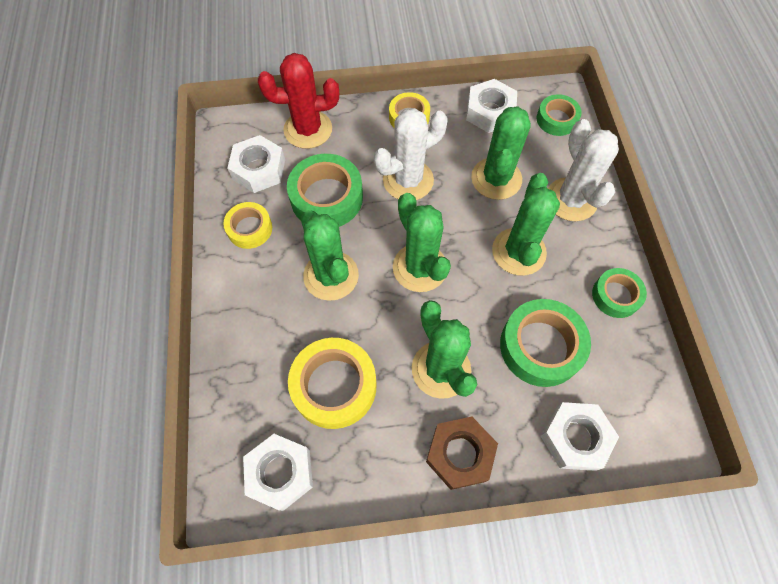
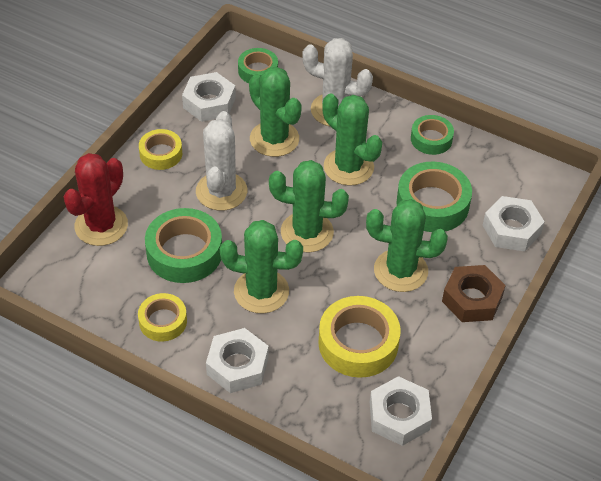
camera: 55 degrees left, 15 degrees down
(259, 169) = (107, 282): white nut -> white nut (237, 366)

